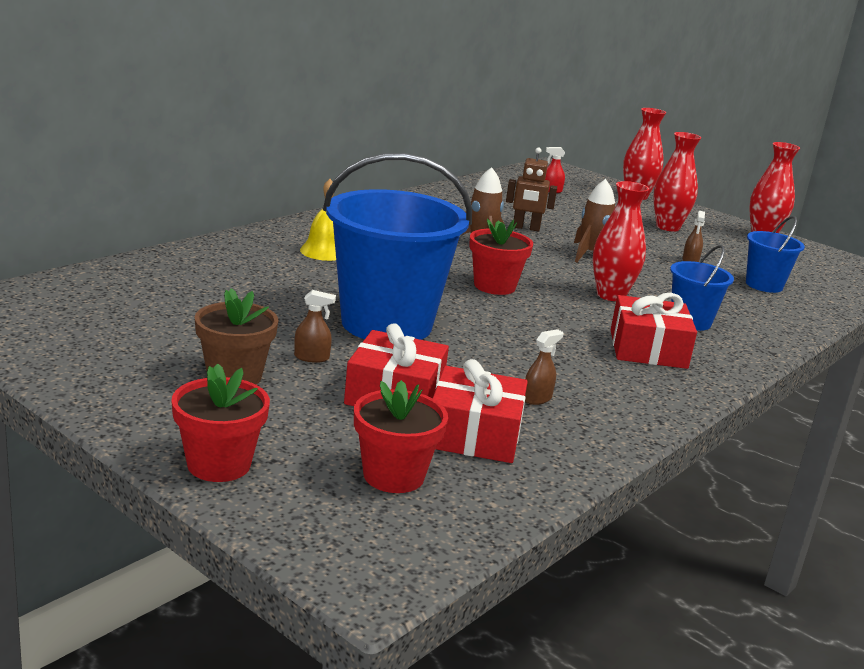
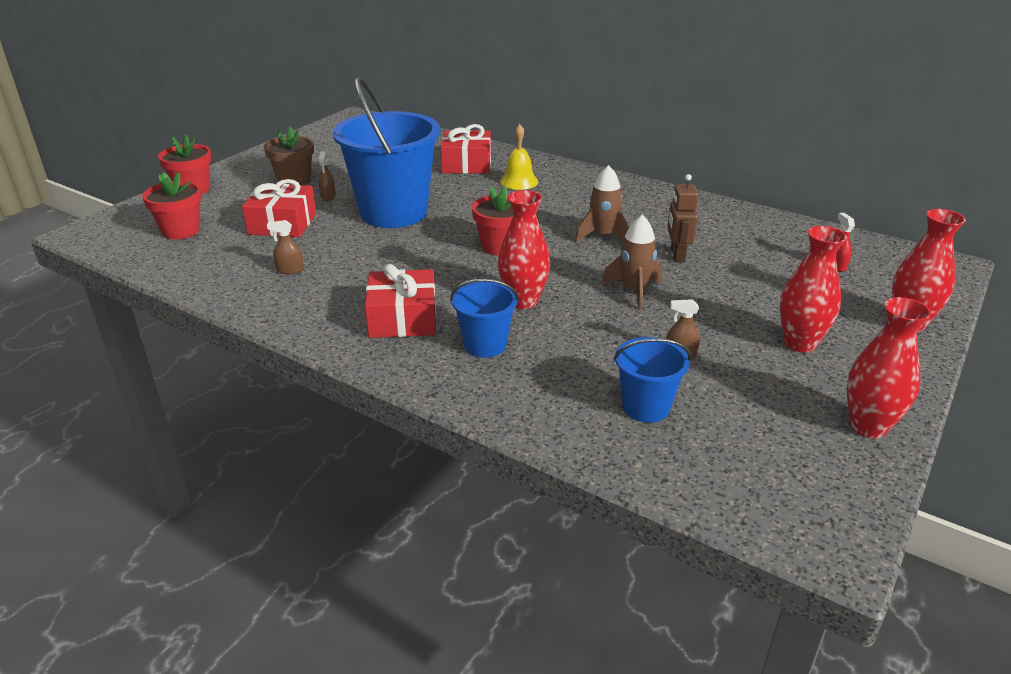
camera: 85 degrees right, 10 degrees up
(474, 434) = (233, 250): red gift -> red gift (466, 164)
(537, 398) = (290, 270): brown spray bottle -> brown spray bottle turned 135 degrees clockwise

